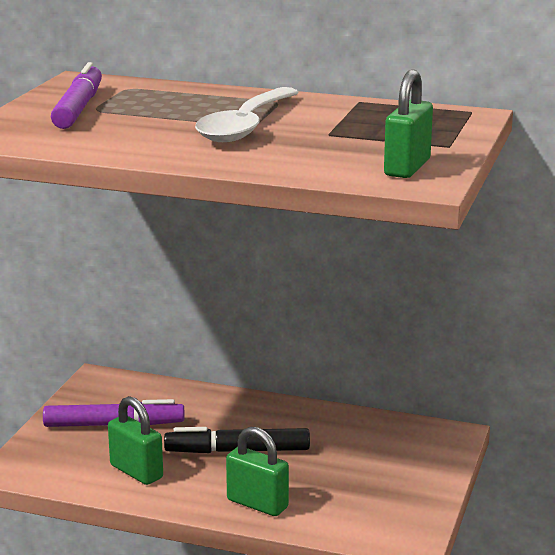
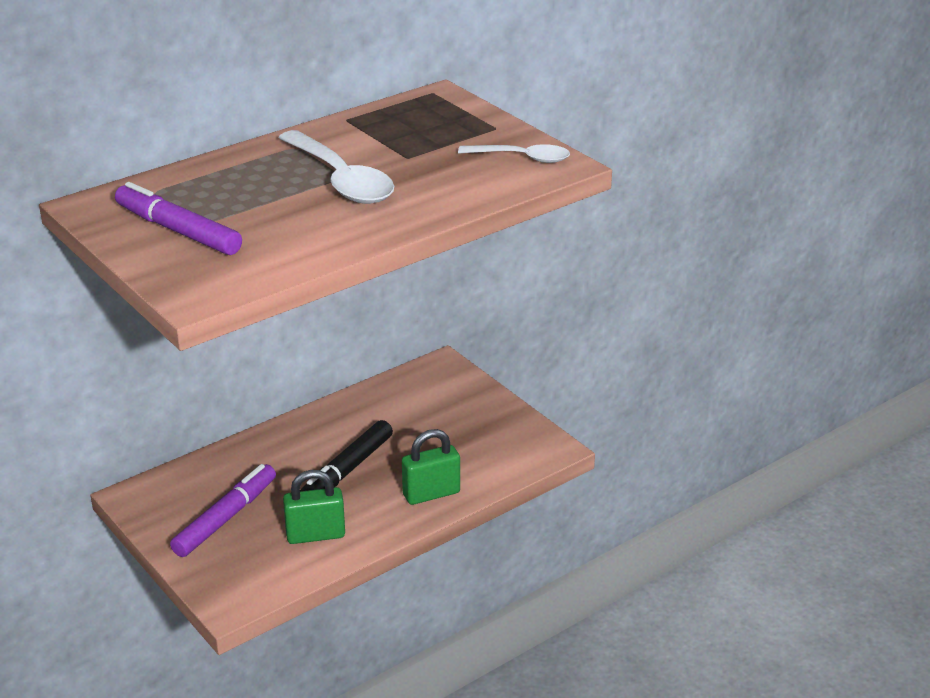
camera: 55 degrees left, 10 degrees up
(407, 168) = (522, 158): green padlock -> white spoon

